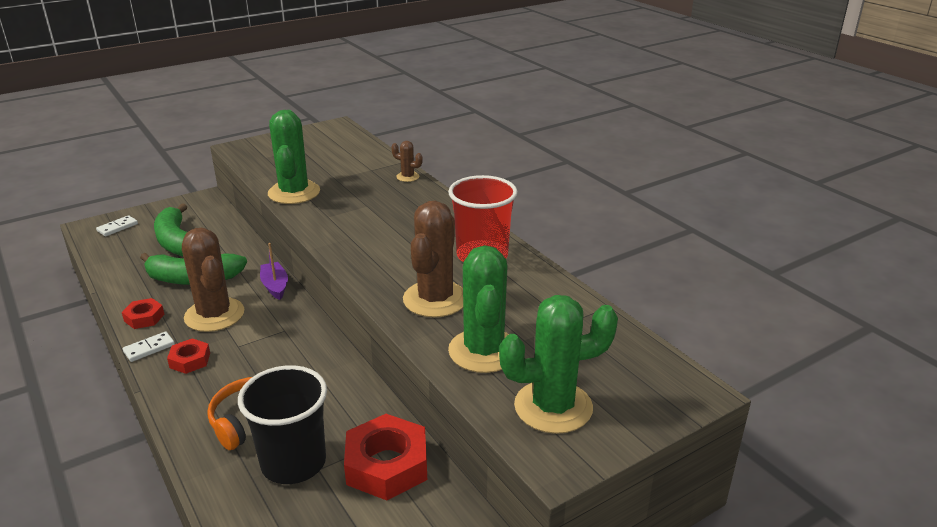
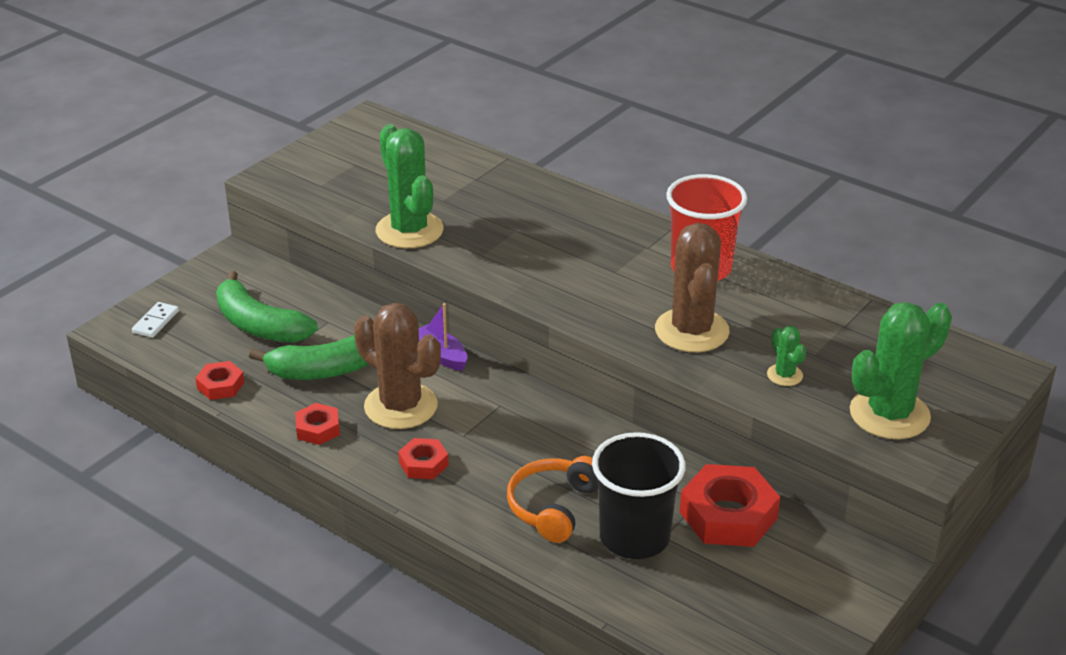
camera: 20 degrees left, 5 degrees up
(113, 275) = (220, 385): none -> red nut
(149, 348) = (362, 462): white domino -> none
(407, 177) = (531, 180): brown cactus -> none
(484, 351) = (784, 375): green cactus -> green cactus, size x0.46

